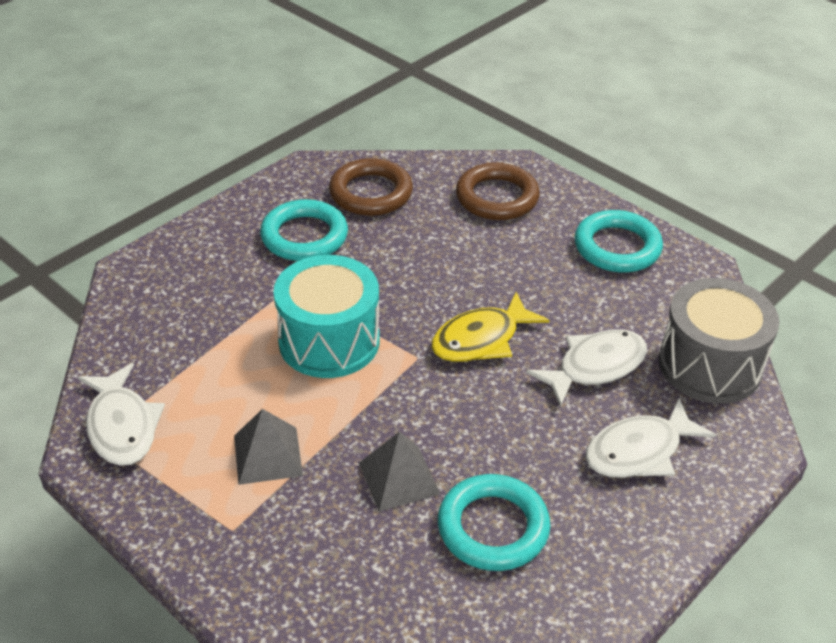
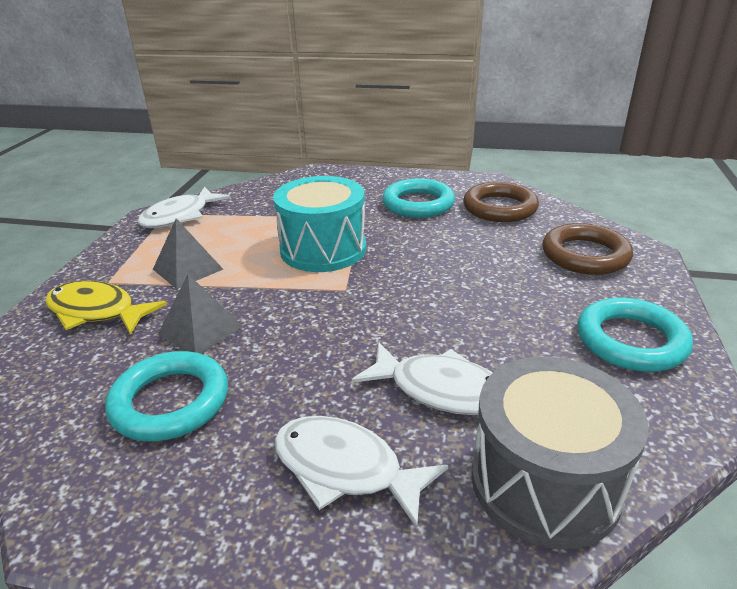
camera: 60 degrees right, 10 degrees down
(481, 339) = (400, 310): yellow fish -> yellow fish (97, 312)

